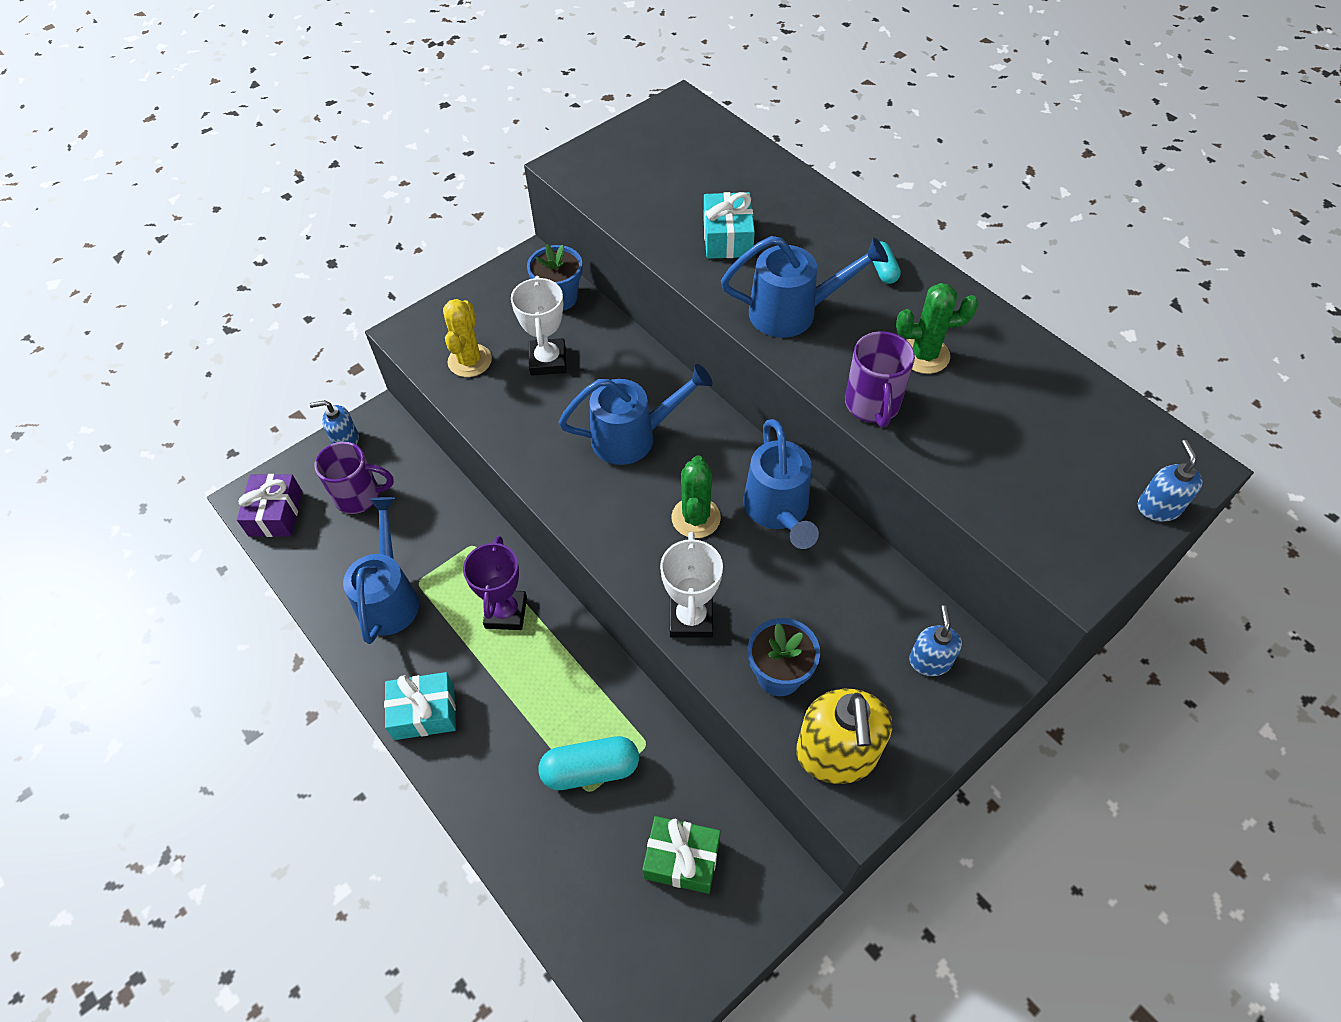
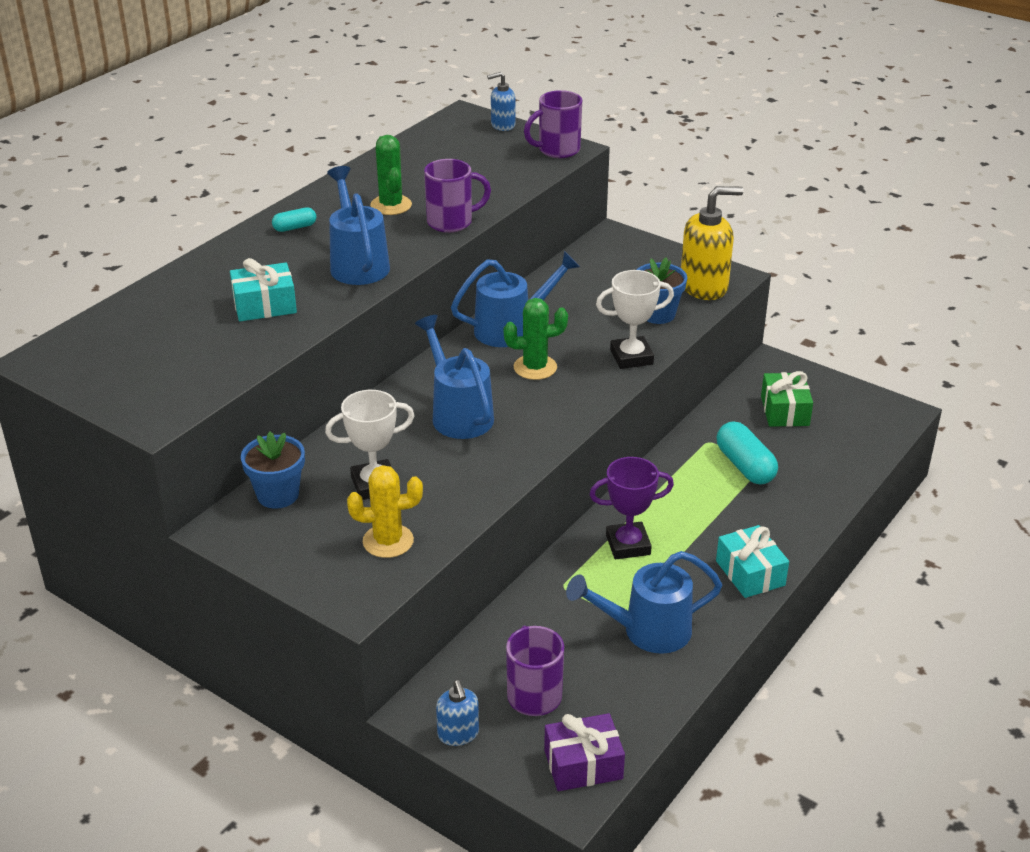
camera: 105 degrees left, 20 degrees down
(929, 661) = (614, 257): blue soap dispenser -> none
(1071, 558) = (557, 150): none -> purple mug

